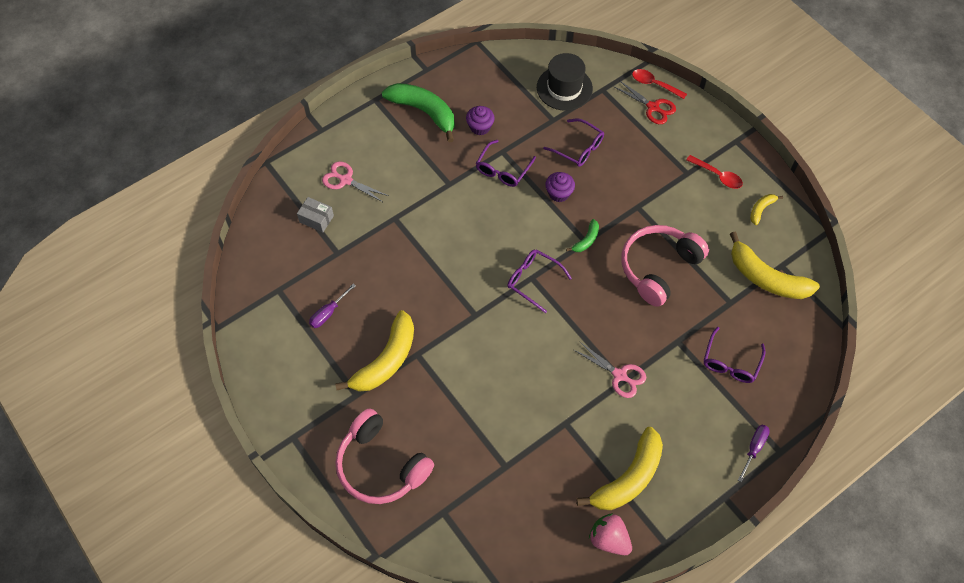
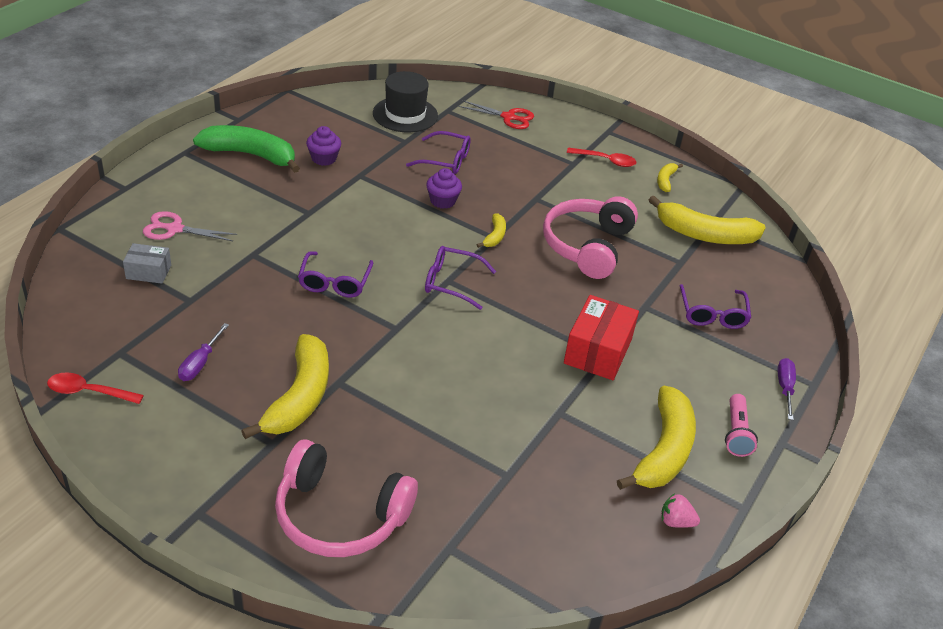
camera: 25 degrees left, 20 degrees down
(503, 169) = (368, 190): purple glasses -> purple glasses (335, 282)
(586, 240) = (494, 236): green banana -> yellow banana
(609, 539) = (676, 522): pink strawberry -> pink strawberry, size x0.64
(619, 375) = (597, 351): pink scissors -> red box
(654, 84) = (500, 100): red spoon -> red spoon (88, 392)
(692, 479) = (736, 433): none -> pink flashlight

